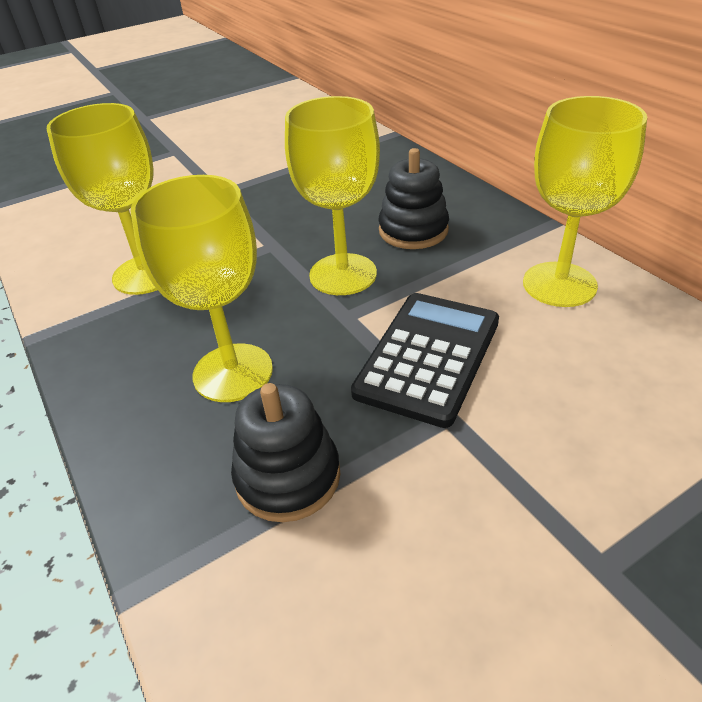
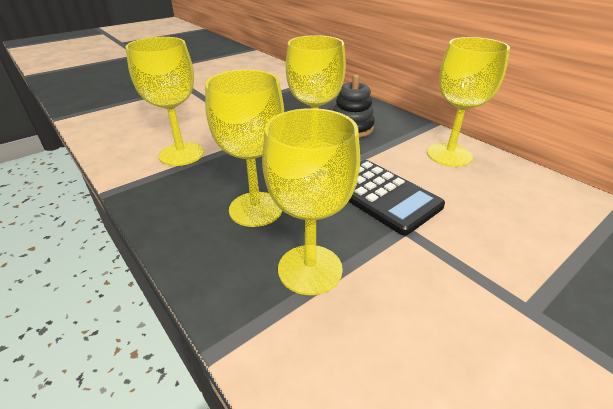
camera: 10 degrees left, 5 degrees down
(288, 476) = (310, 269): black stacking toy -> yellow goblet
(428, 357) = (382, 196): black calculator -> black calculator turned 120 degrees clockwise

